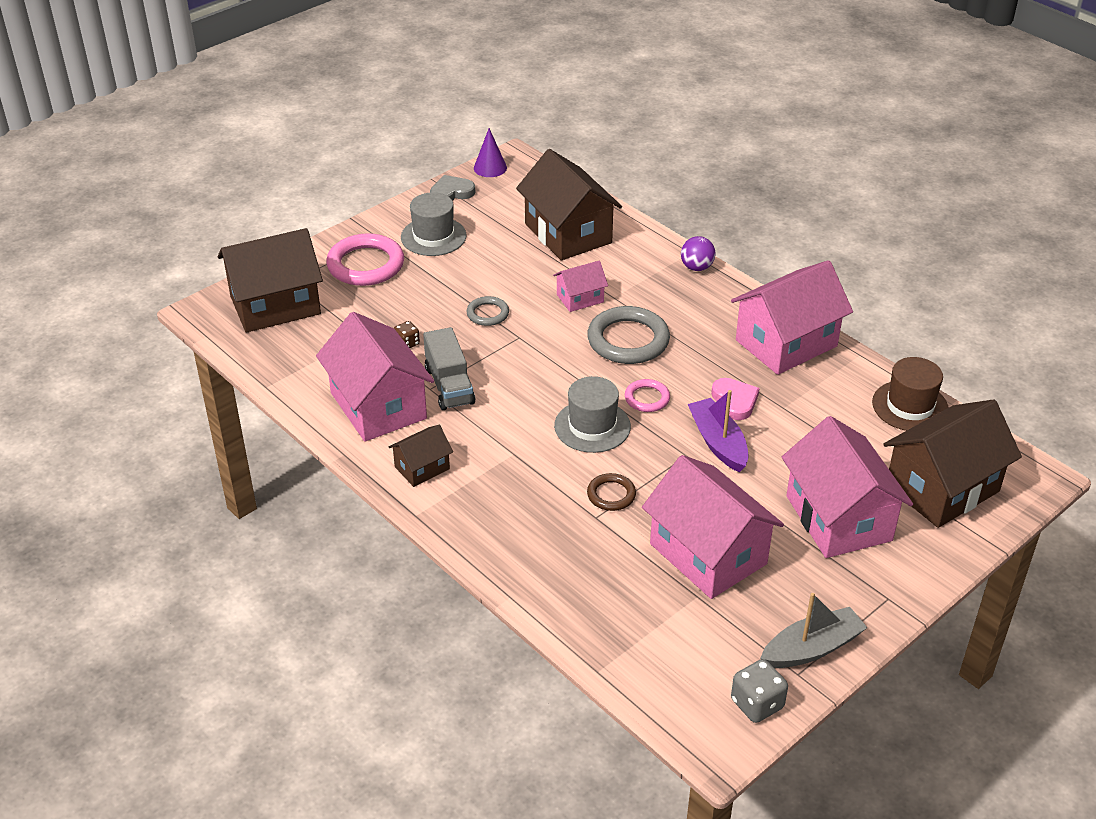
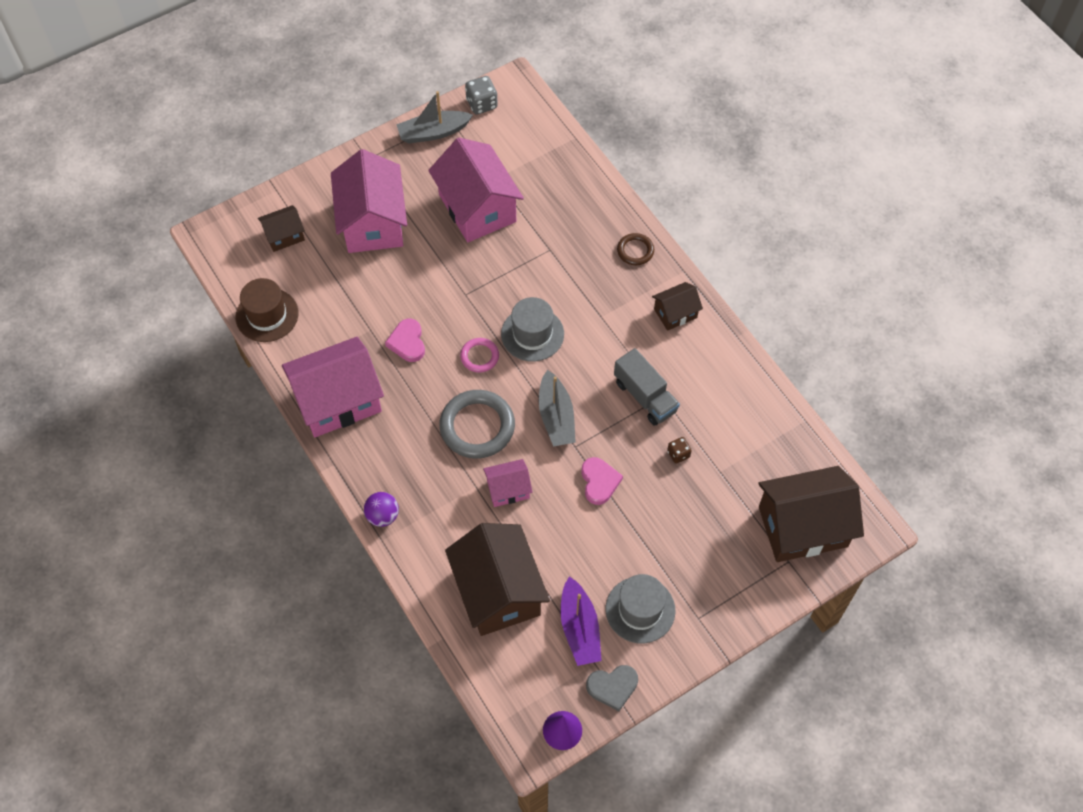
camera: 170 degrees left, 20 degrees up
(365, 265) = (713, 574): pink ring -> none
(378, 405) = (707, 383): pink house -> none
(449, 386) = (645, 396): grey truck -> grey truck turned 150 degrees clockwise
(487, 314) = (599, 482): grey ring -> pink heart
(545, 357) = (556, 417): none -> grey boat
(611, 495) = (533, 267): brown ring -> brown ring (635, 251)
(718, 442) = (436, 302): purple boat -> purple boat (579, 628)
(942, 488) = (284, 236): brown house -> brown house, size x0.50

